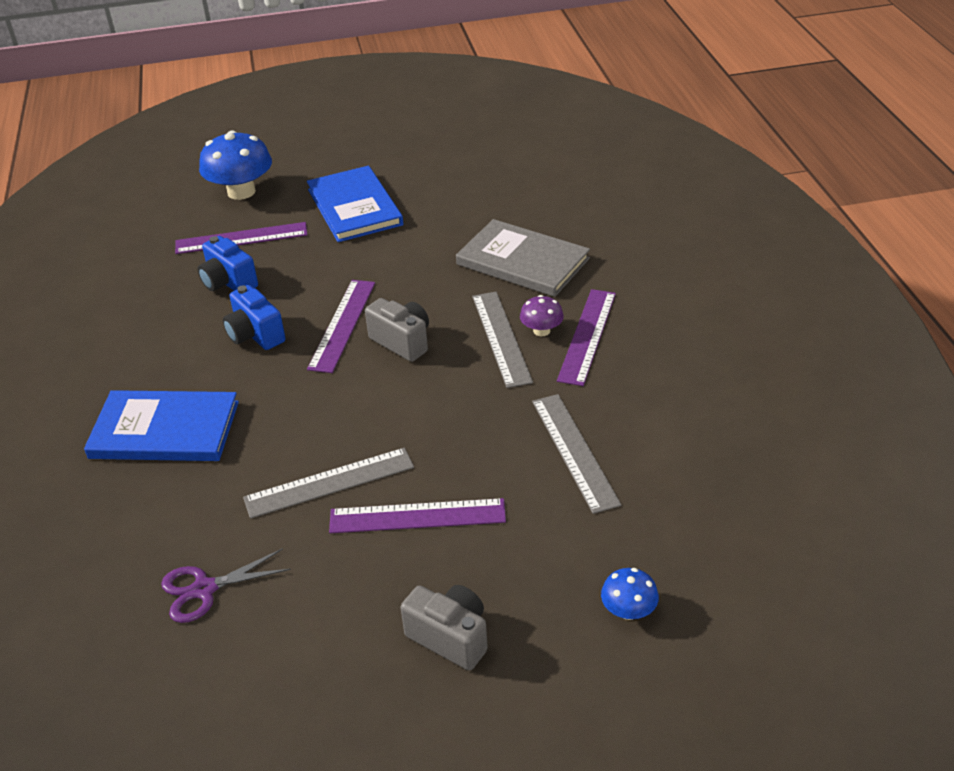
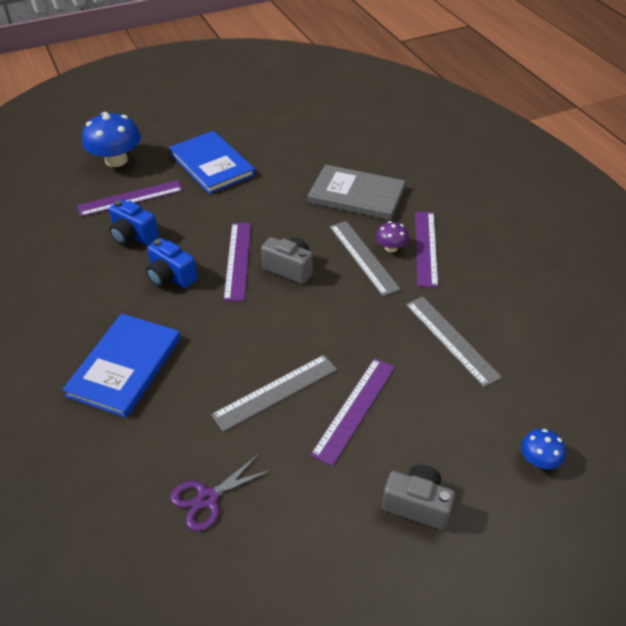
camera: 15 degrees left, 5 degrees up
(165, 430) = (125, 366): blue book -> blue book turned 60 degrees counterclockwise
(417, 516) = (354, 409): purple ruler -> purple ruler turned 45 degrees counterclockwise

